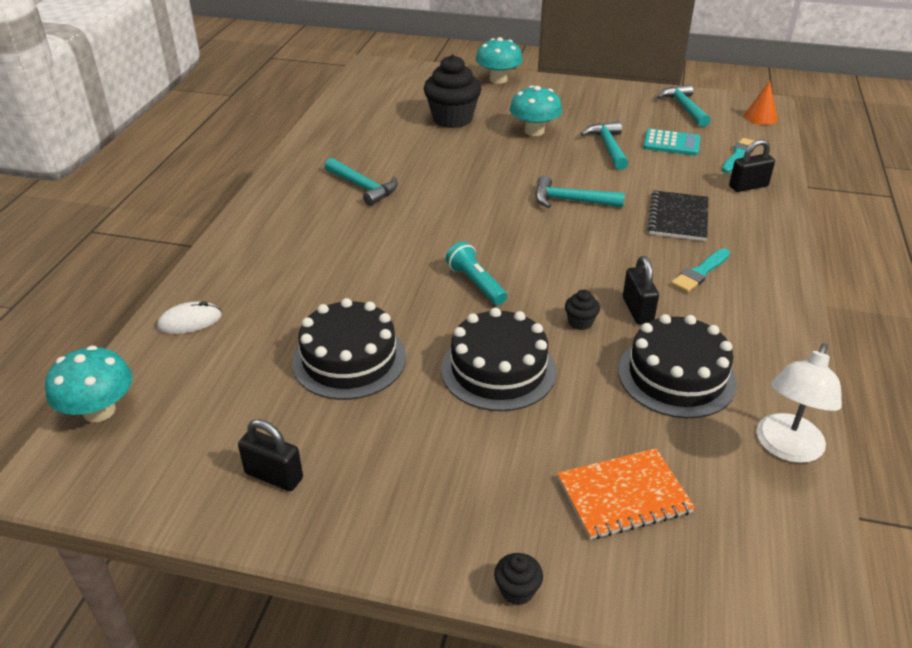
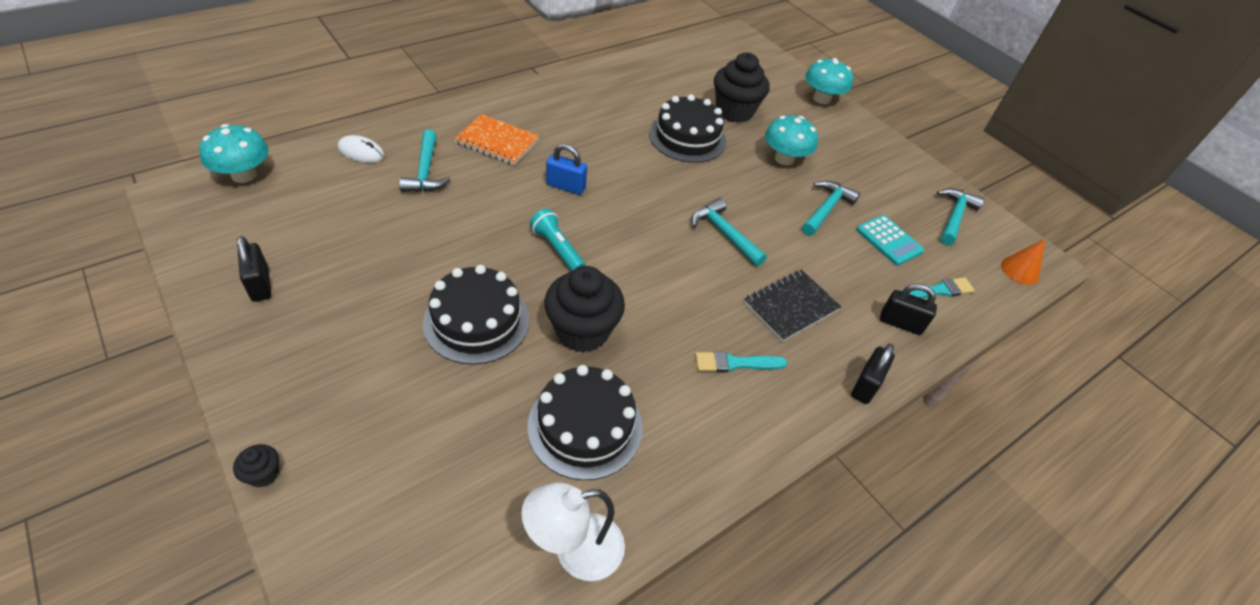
camera: 35 degrees right, 10 degrees up
(349, 359) = (404, 243): black cake -> black cake (687, 137)
(363, 187) = (591, 127): turquoise hammer -> turquoise hammer (425, 171)
(412, 239) = (566, 186): none -> blue padlock
(476, 283) = (557, 249): turquoise flashlight -> turquoise flashlight turned 45 degrees counterclockwise
(580, 322) = (582, 331): black cupcake -> black cupcake, size x2.31
(623, 495) = (414, 476): orange notebook -> orange notebook (497, 141)
(637, 310) = (637, 354): black padlock -> black padlock (865, 385)

